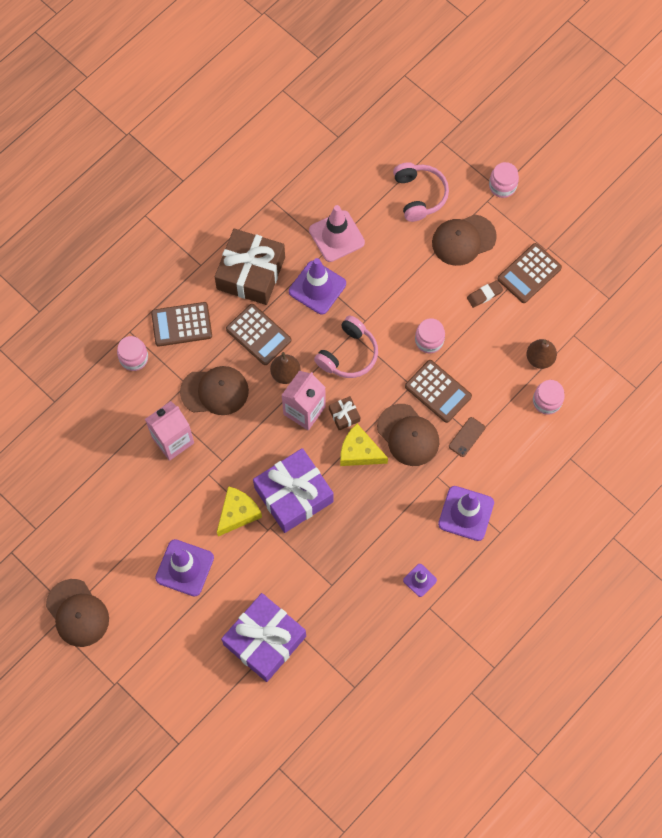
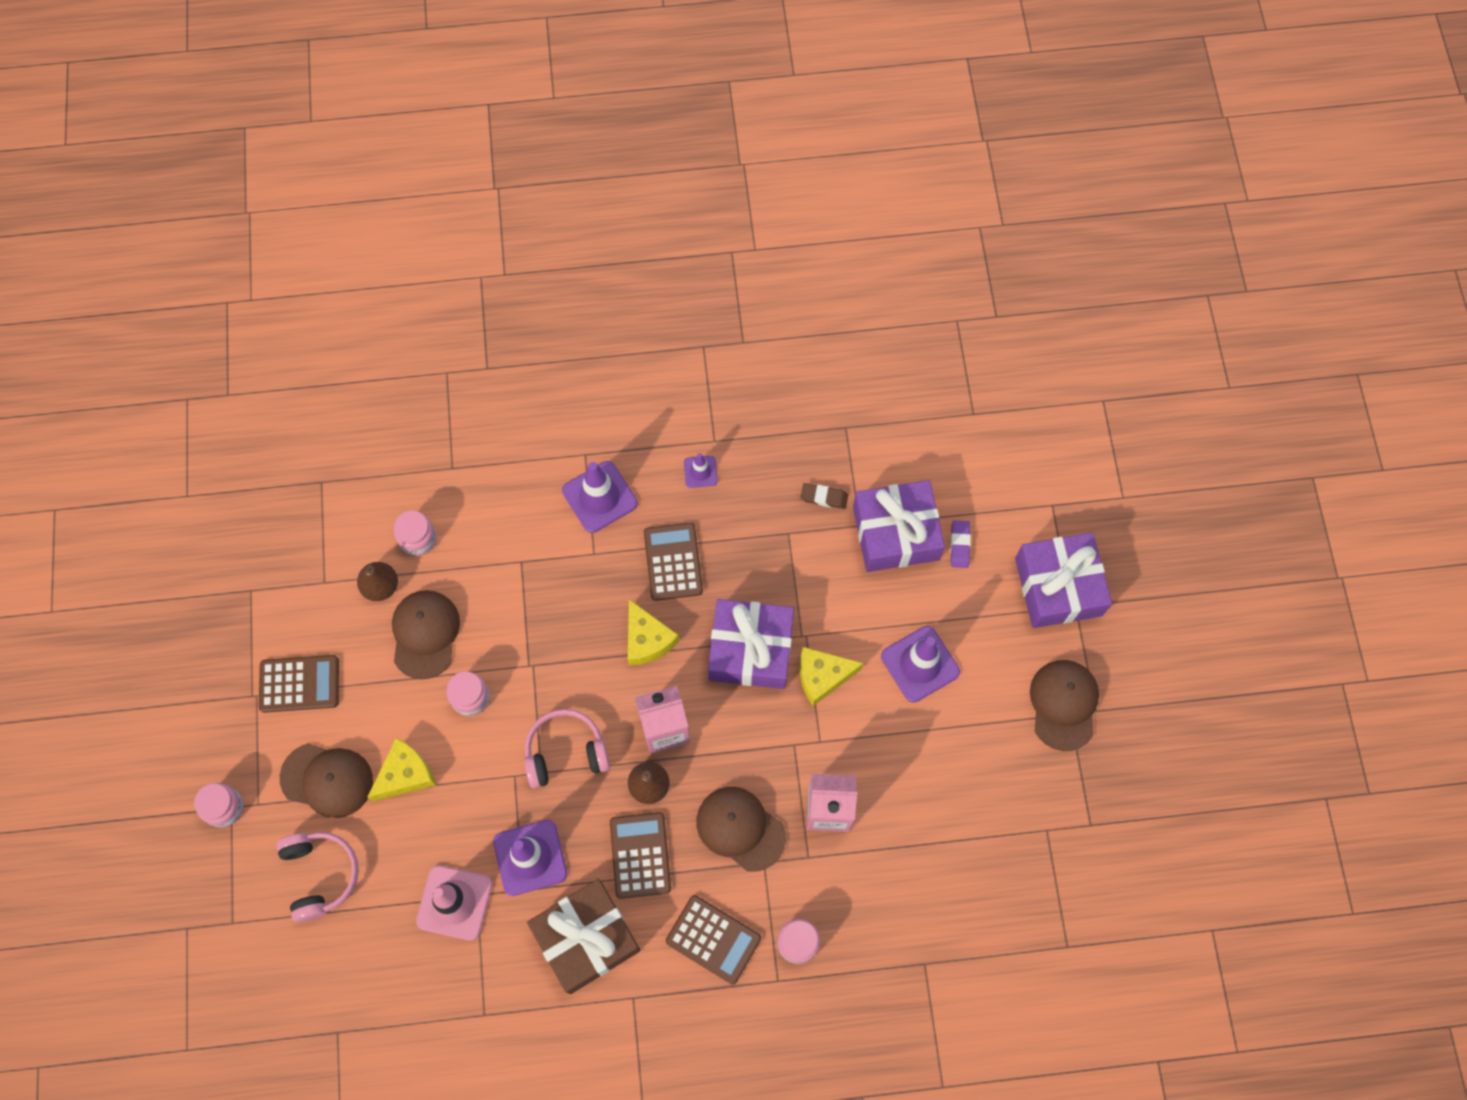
camera: 140 degrees left, 0 degrees up
(134, 688) = (1058, 586): none -> purple gift
(218, 665) = (959, 545): none -> purple eraser
(344, 415) = (628, 690): brown gift -> none
(408, 435) = (584, 617): brown cap -> brown cap (425, 634)
(419, 195) = (320, 875): pink headphones -> pink headphones turned 135 degrees clockwise
(425, 275) = (405, 774): none -> yellow cheese
(438, 391) = (512, 636): brown calculator -> brown calculator (673, 562)
(466, 437) = (528, 568): brown phone -> none
(484, 295) = (367, 699): brown eraser -> brown eraser (824, 497)

